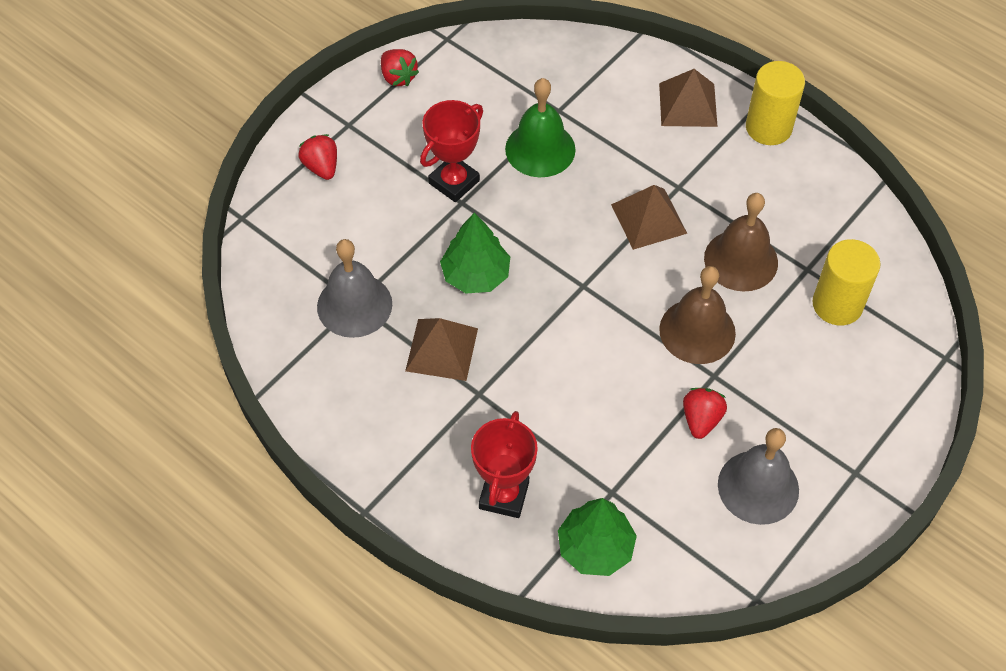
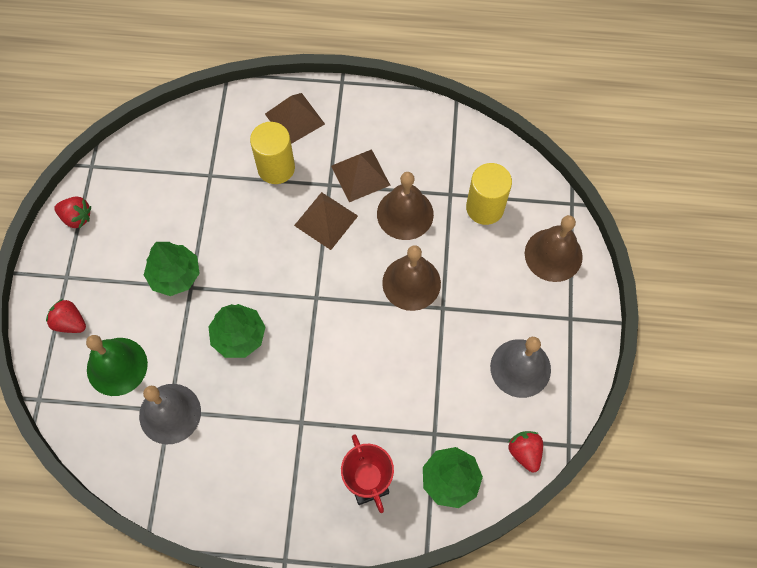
camera: 35 degrees left, 10 degrees up
(442, 349) = (254, 406): brown pyramid -> brown pyramid (360, 175)
(454, 182) = (174, 275): red trophy -> green tree
(540, 149) = (217, 213): green bell -> green bell (117, 366)
(701, 419) = (455, 344): red strawberry -> red strawberry (525, 452)
(768, 127) = (358, 105): yellow cylinder -> yellow cylinder (276, 168)
(883, 396) = (553, 255): none -> brown bell

